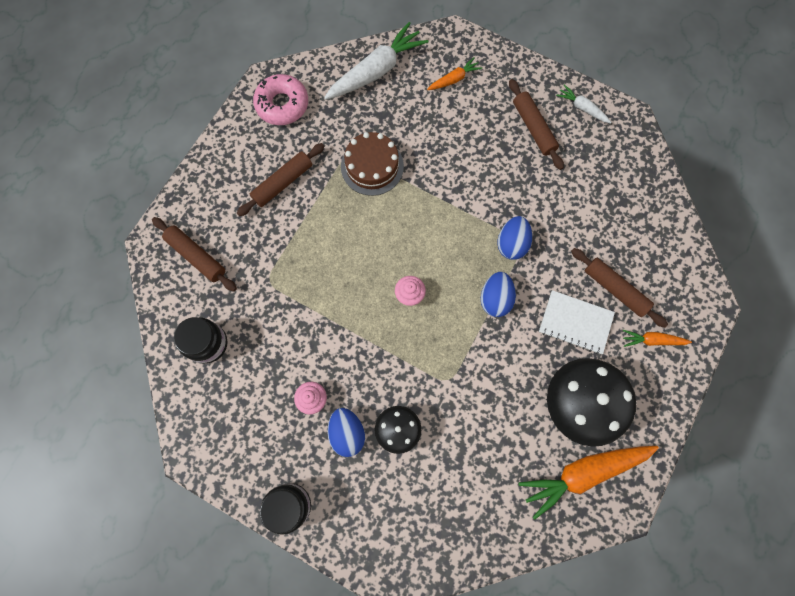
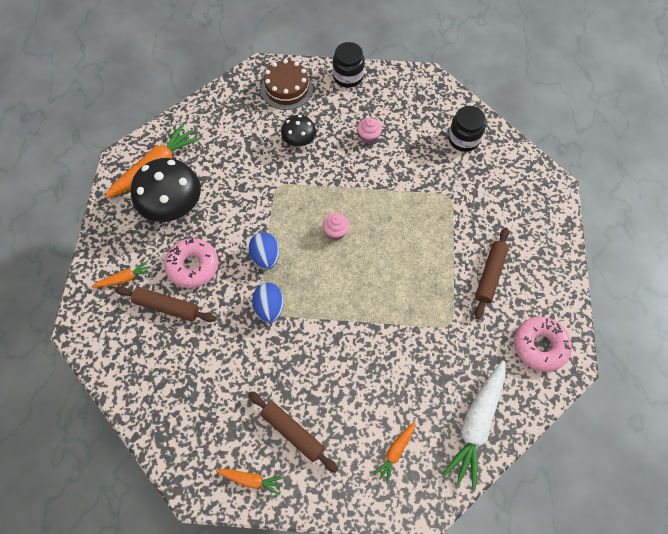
camera: 155 degrees right, 10 degrees down
(197, 256) = (515, 190): brown rolling pin -> none
(347, 433) = (333, 127): blue egg -> none
(372, 166) = (424, 323): brown cake -> brown cake (286, 89)
(575, 322) = (193, 266): white notebook -> pink donut
(582, 108) = (251, 480): white carrot -> orange carrot

